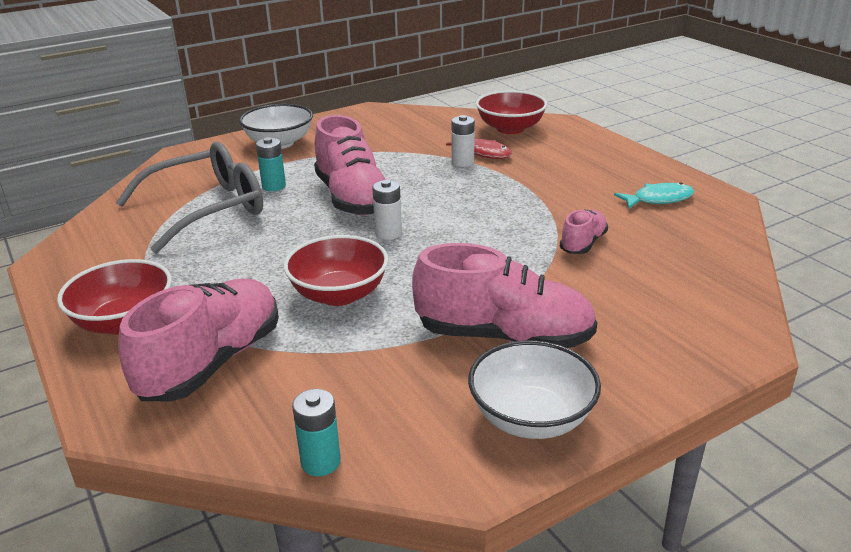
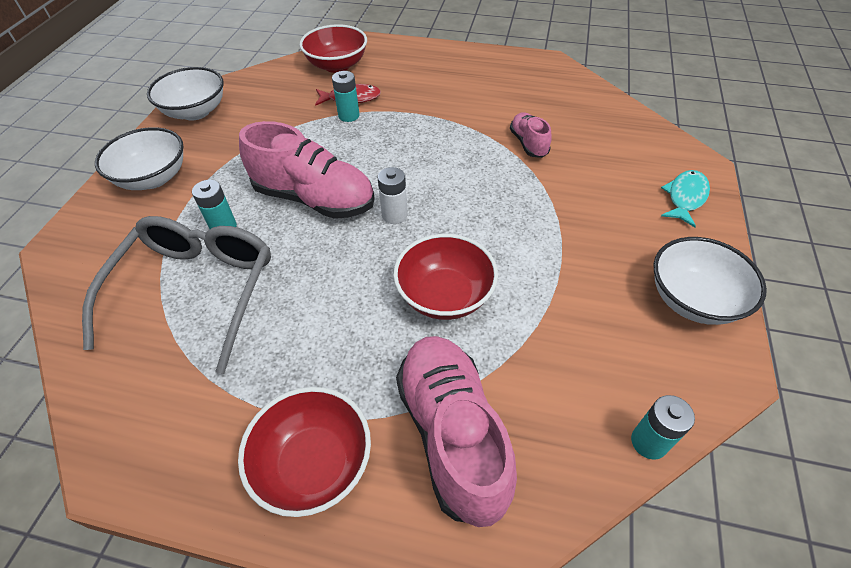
camera: 45 degrees left, 20 degrees up
(362, 118) = (195, 112): none -> white bowl
(462, 162) = (349, 115): white battery -> turquoise battery
(504, 336) = (593, 250): pink shoe -> none
(658, 199) = (518, 81): turquoise fish -> turquoise fish (685, 197)

